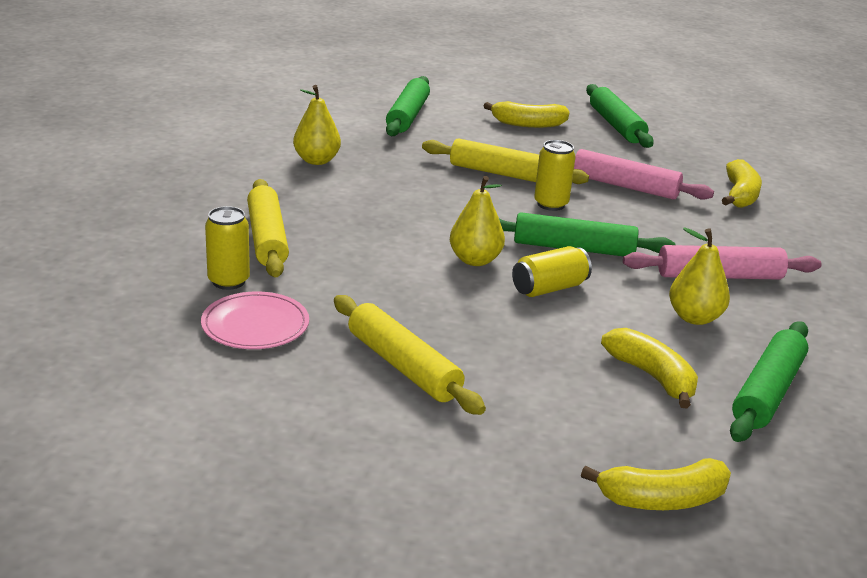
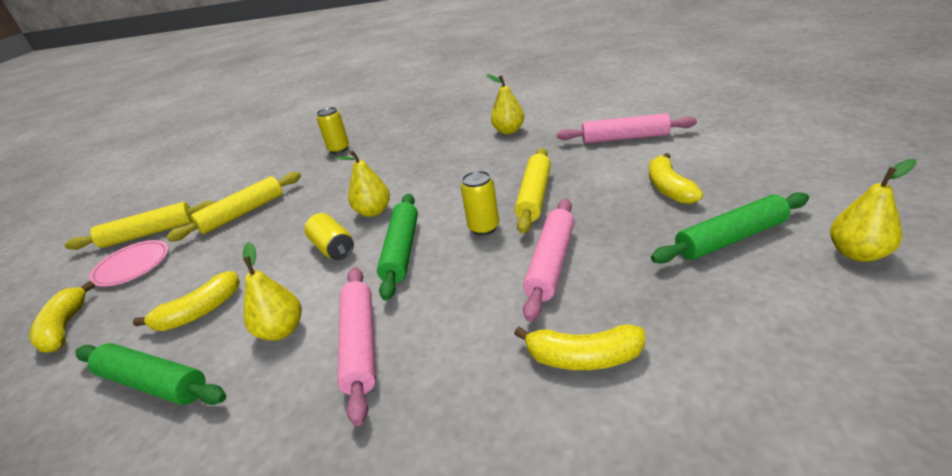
camera: 90 degrees right, 5 degrees up
(255, 325) = (293, 166): pink plate -> pink plate (132, 265)
(267, 238) = (390, 145): yellow rolling pin -> yellow rolling pin (149, 233)
(407, 116) = (624, 138): green rolling pin -> pink rolling pin
(648, 102) = (857, 253): none -> yellow pear

